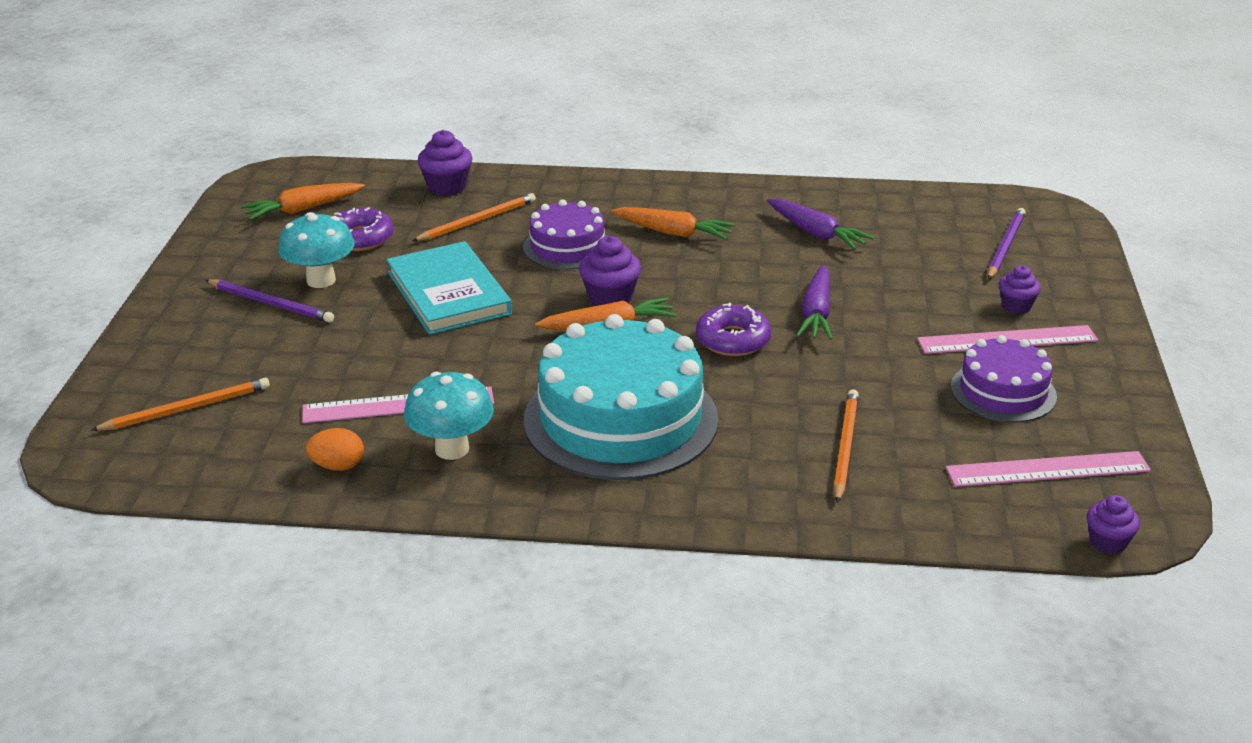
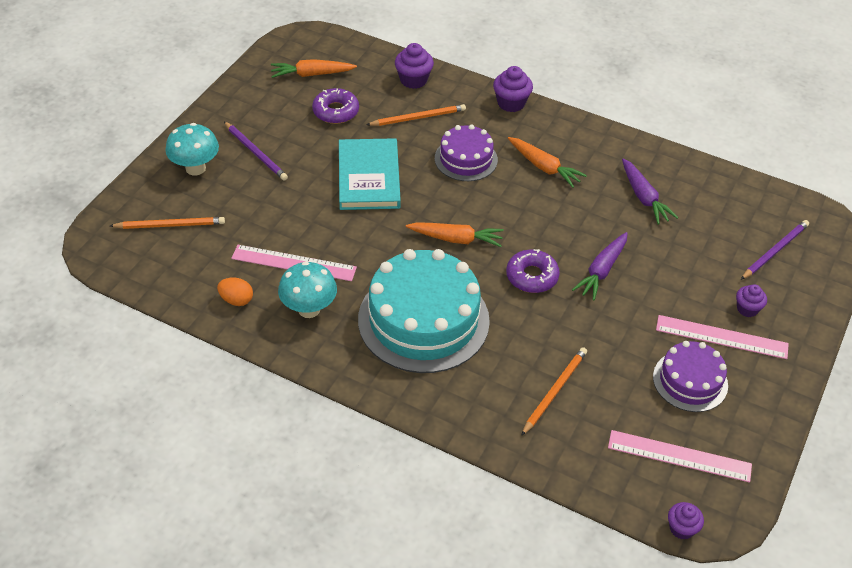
camera: 20 degrees right, 15 degrees up
(321, 280) = (295, 142): turquoise mushroom -> turquoise mushroom (195, 168)
(610, 298) = (470, 214): purple cupcake -> purple cupcake (511, 103)

